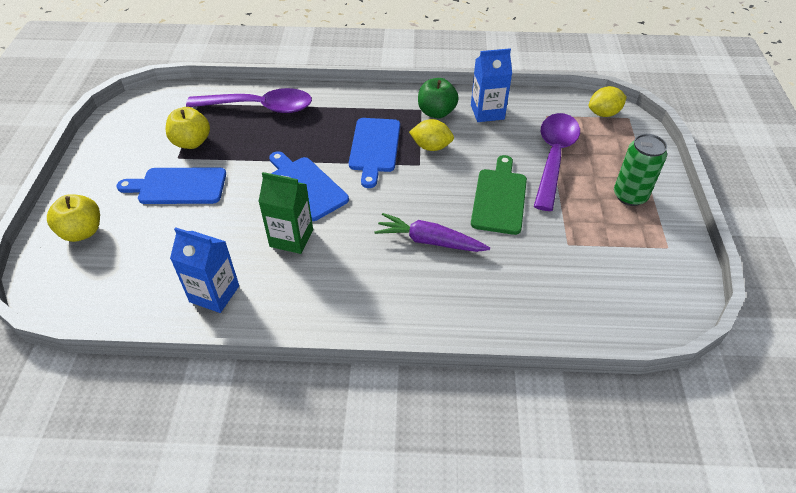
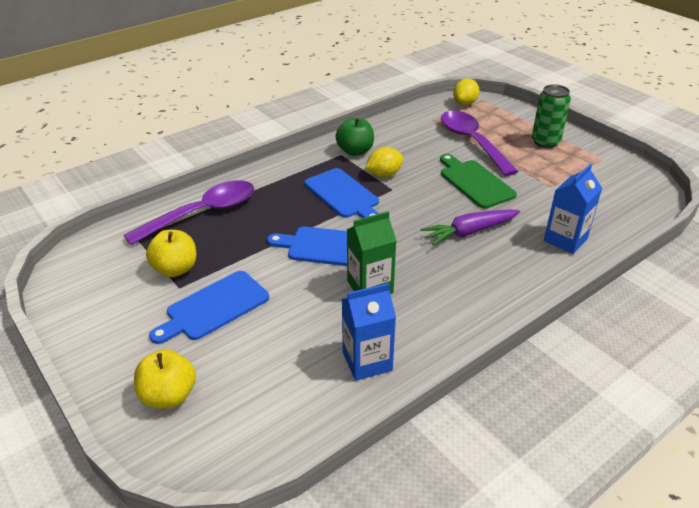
camera: 40 degrees left, 10 degrees down
(487, 112) = (390, 135): blue carton -> blue carton (565, 240)

